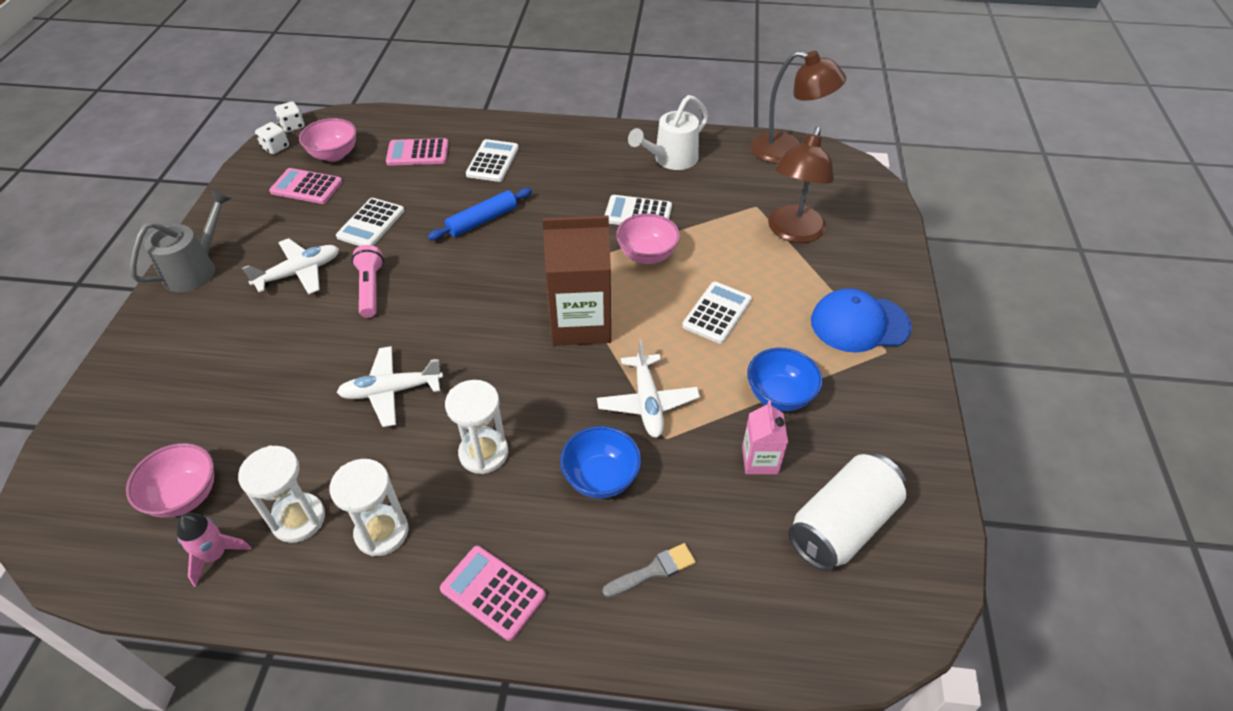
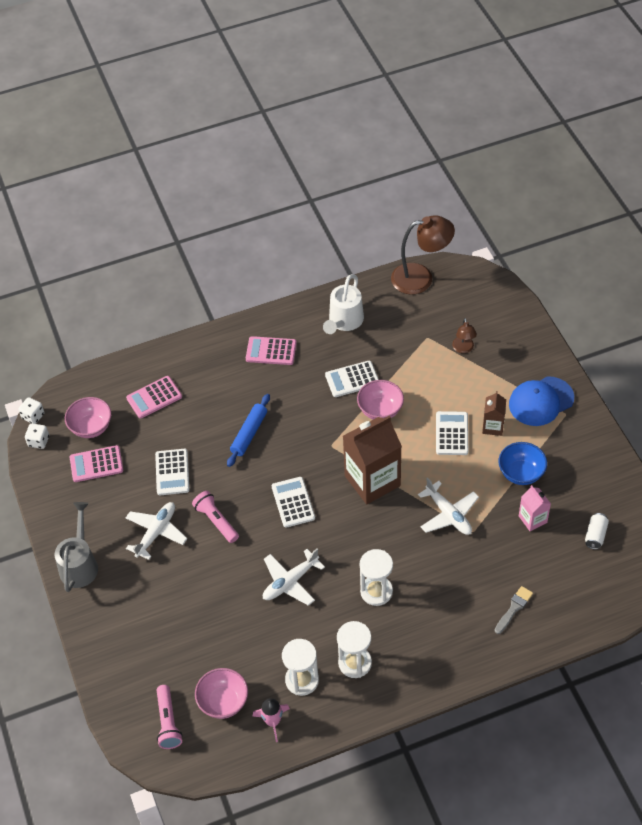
camera: 25 degrees left, 5 degrees up
(103, 486) = (168, 722): none -> pink flashlight
(492, 161) = (216, 380): white calculator -> white calculator (293, 502)
(493, 592) = (439, 662): pink calculator -> pink calculator (271, 351)
(601, 478) = (453, 573): blue bowl -> none
(776, 326) = (493, 426): none -> brown carton
(793, 232) = (463, 349): brown lamp -> brown lamp, size x0.50
(842, 525) = (595, 535): white can -> white can, size x0.47

